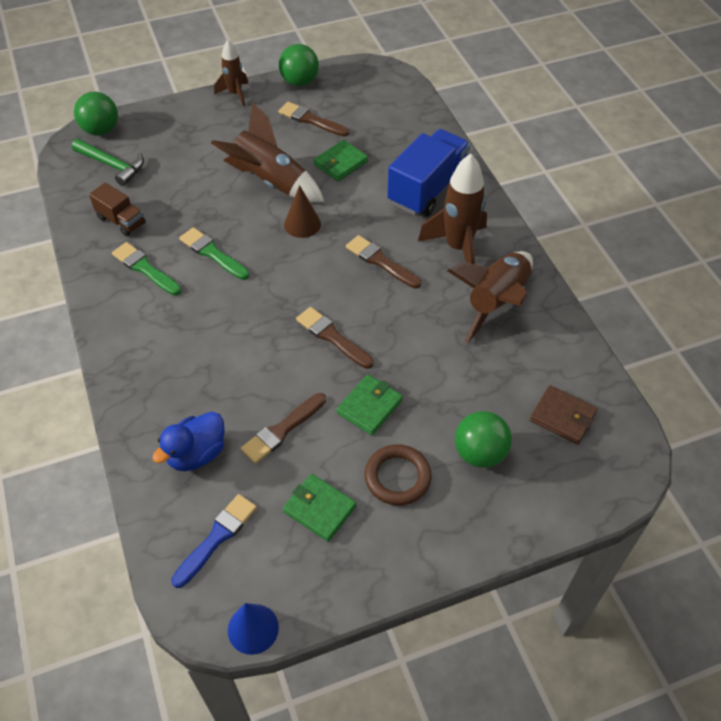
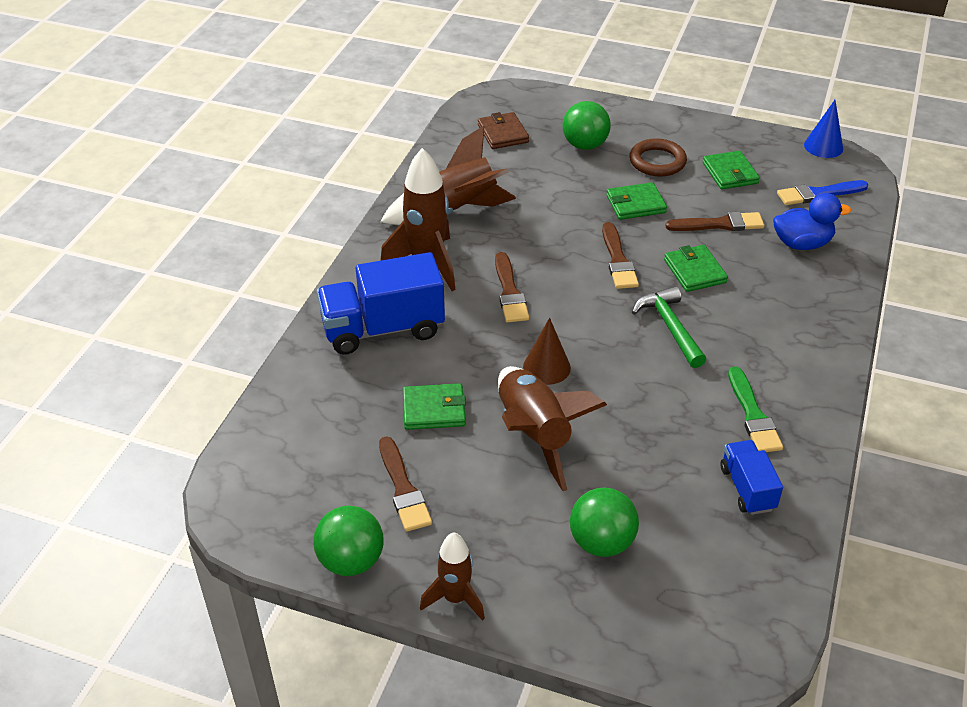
camera: 140 degrees left, 10 degrees down
(101, 130) = (694, 658): green ball -> green ball (601, 542)
(112, 165) = (713, 580): green hammer -> green hammer (670, 327)
(121, 221) = (747, 488): brown truck -> blue truck
(212, 253) = (668, 390): green brush -> none
(266, 364) = (694, 271): none -> green wallet

